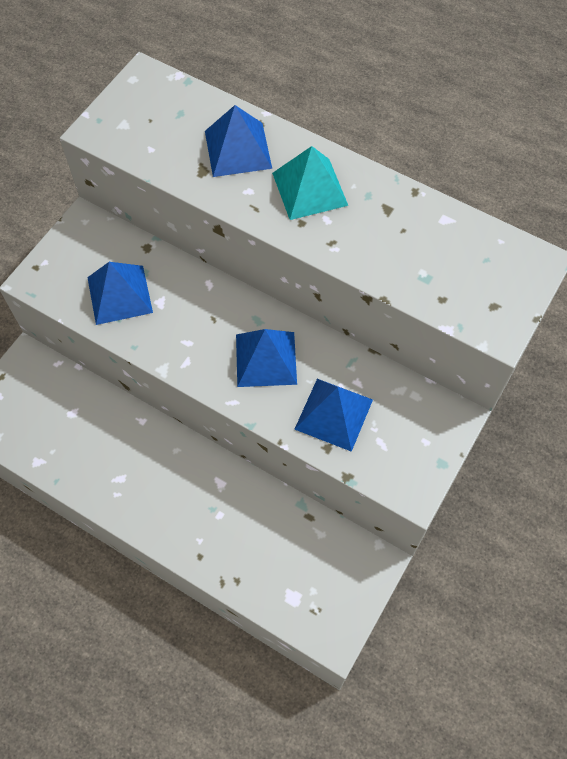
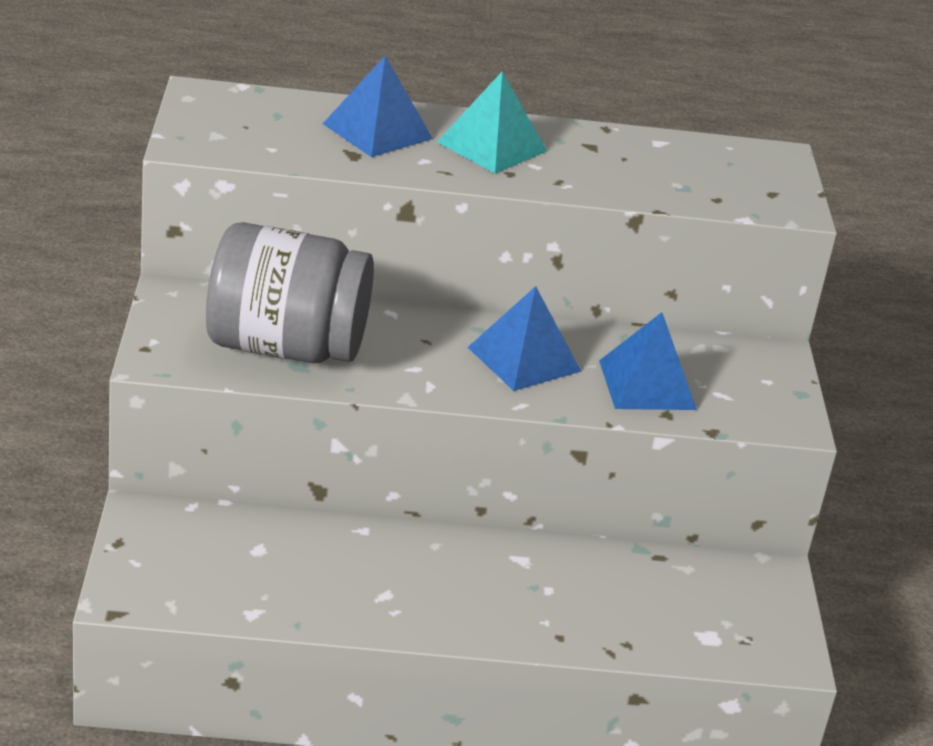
camera: 35 degrees left, 30 degrees down
(119, 295) = (286, 347): blue pyramid -> grey jar

